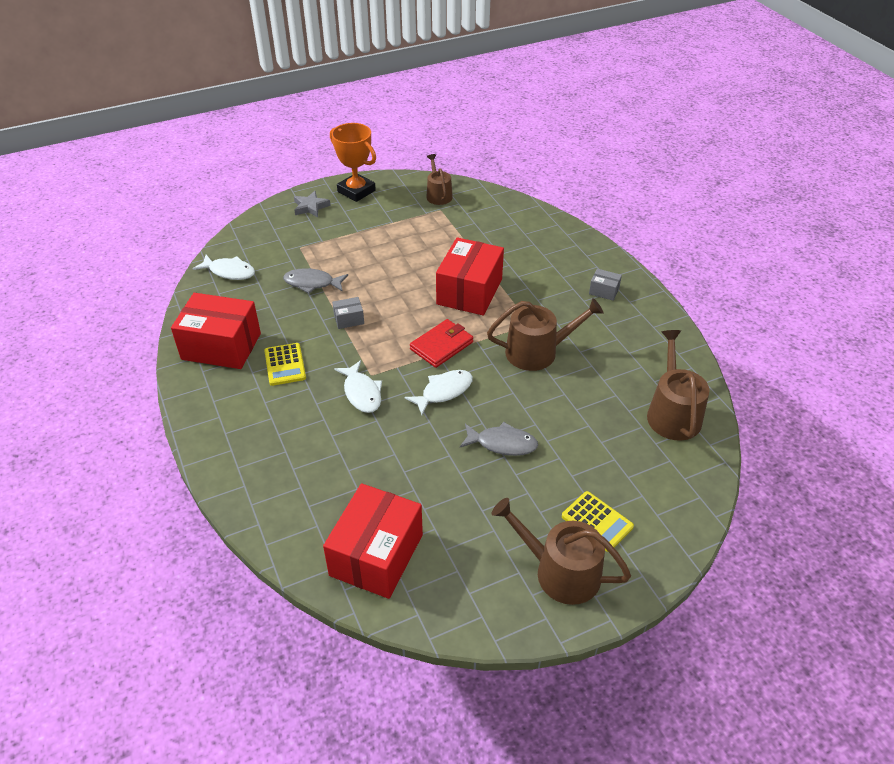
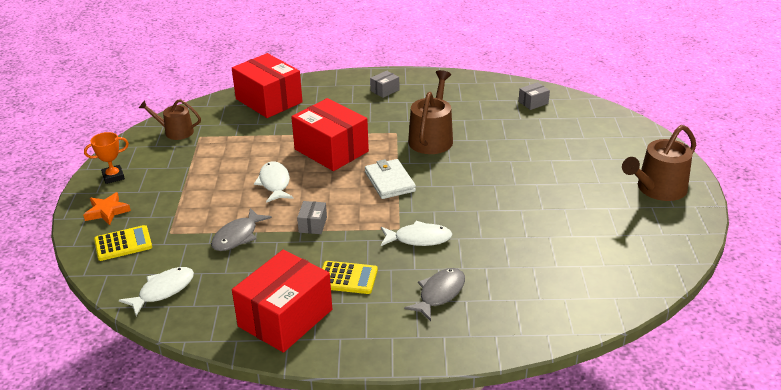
camera: 65 degrees left, 10 degrees down
(310, 207) = (107, 211): grey star -> orange star
(356, 191) = (113, 177): orange trophy -> orange trophy, size x0.60
(376, 555) = (610, 271): red box -> red box (269, 100)
(442, 346) = (390, 181): red wallet -> white wallet
(443, 391) = (447, 194): white fish -> white fish (274, 183)
(502, 444) = (523, 181): grey fish -> grey fish (439, 294)
(597, 521) = (619, 161): yellow calculator -> yellow calculator (123, 244)
(672, 413) = (533, 102): brown watering can -> grey box

